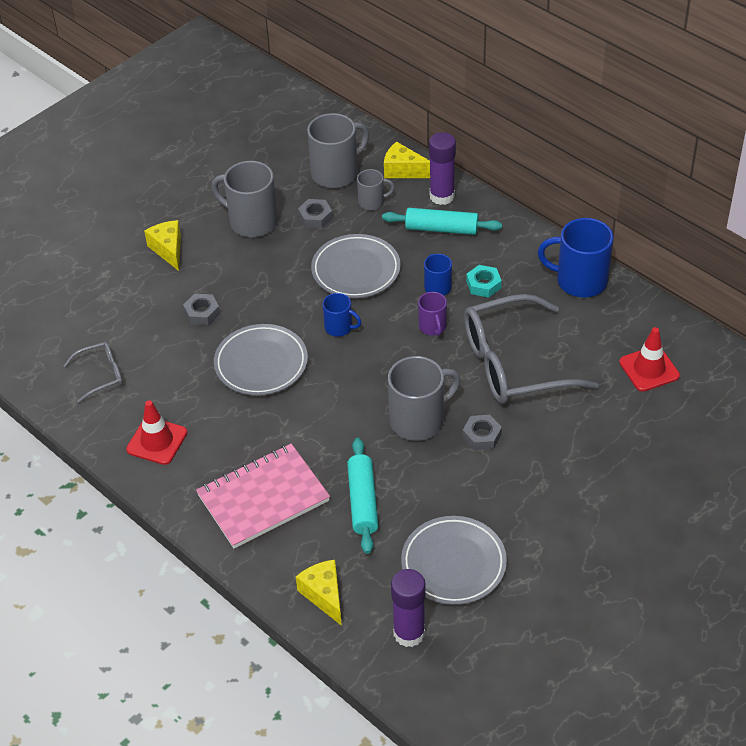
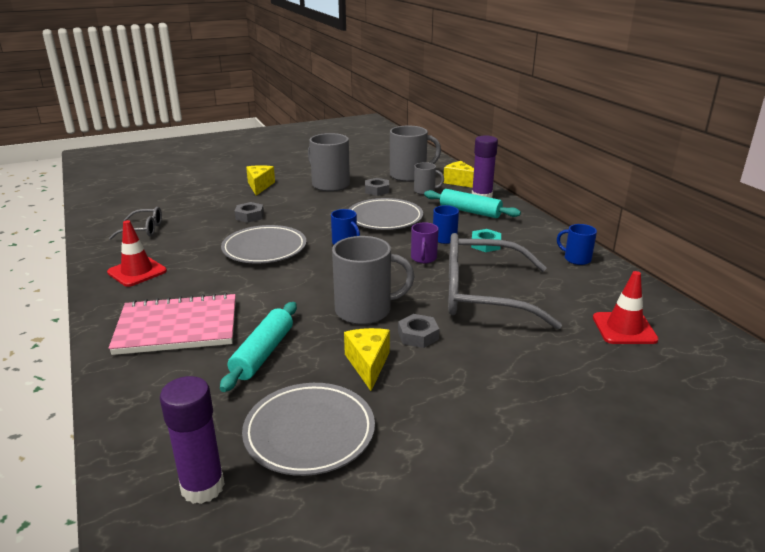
camera: 20 degrees right, 20 degrees down
(324, 595) = (151, 419): yellow cheese -> yellow cheese (368, 364)
(579, 281) = (576, 259): blue mug -> blue mug, size x0.54

